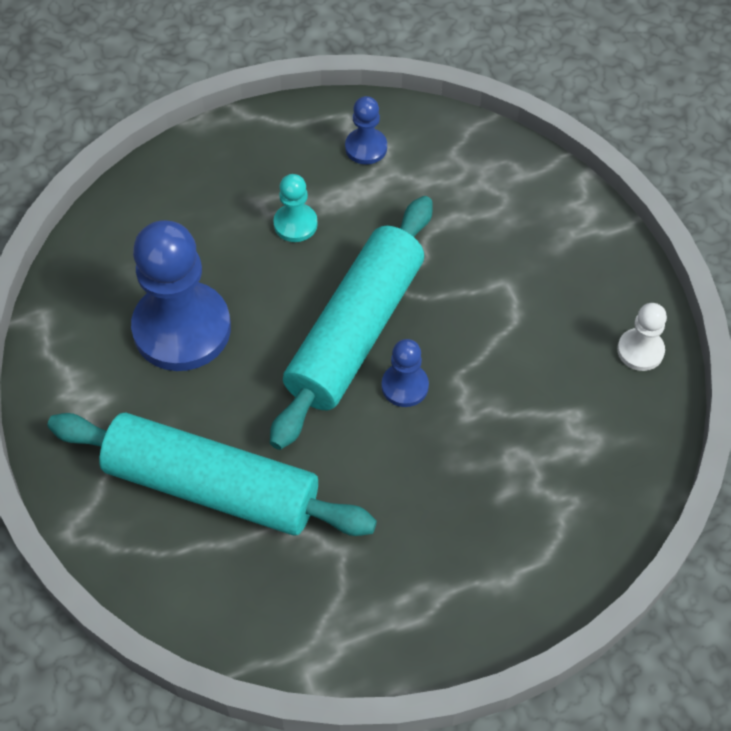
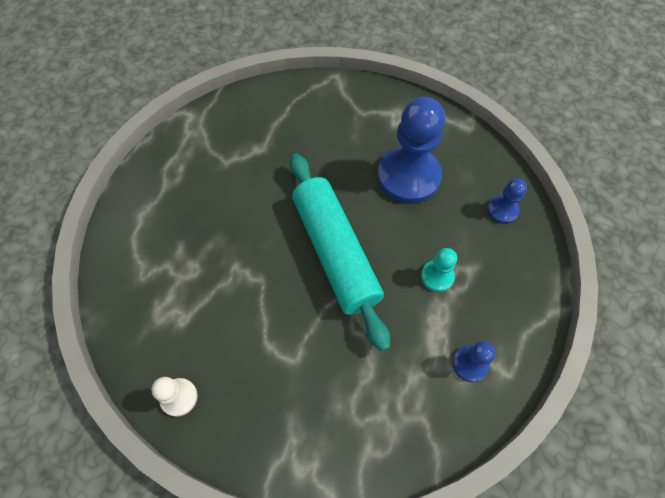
camera: 130 degrees right, 5 degrees up
(212, 486) = (307, 135): turquoise rolling pin -> none
(405, 386) = (281, 250): blue pawn -> blue pawn (502, 210)

